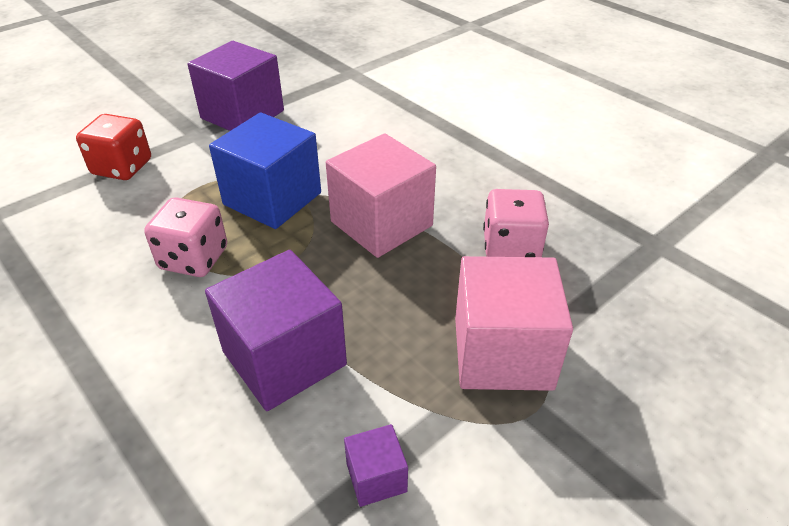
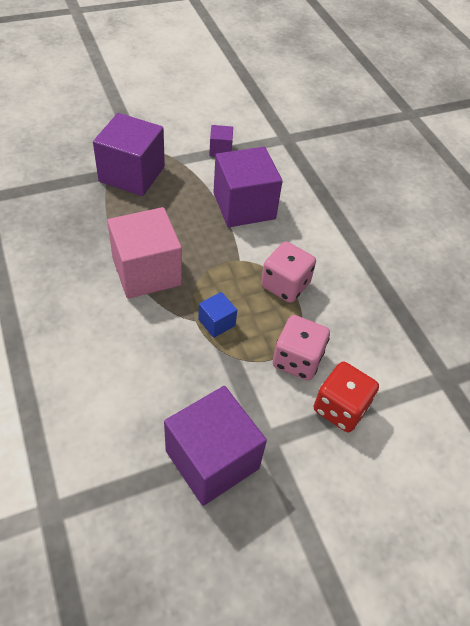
camera: 165 degrees left, 10 degrees up
(272, 199) = (216, 322): blue cube -> blue cube, size x0.46
(502, 353) = (132, 174): pink cube -> purple cube
(511, 247) = (75, 226): pink dice -> pink dice (297, 360)

